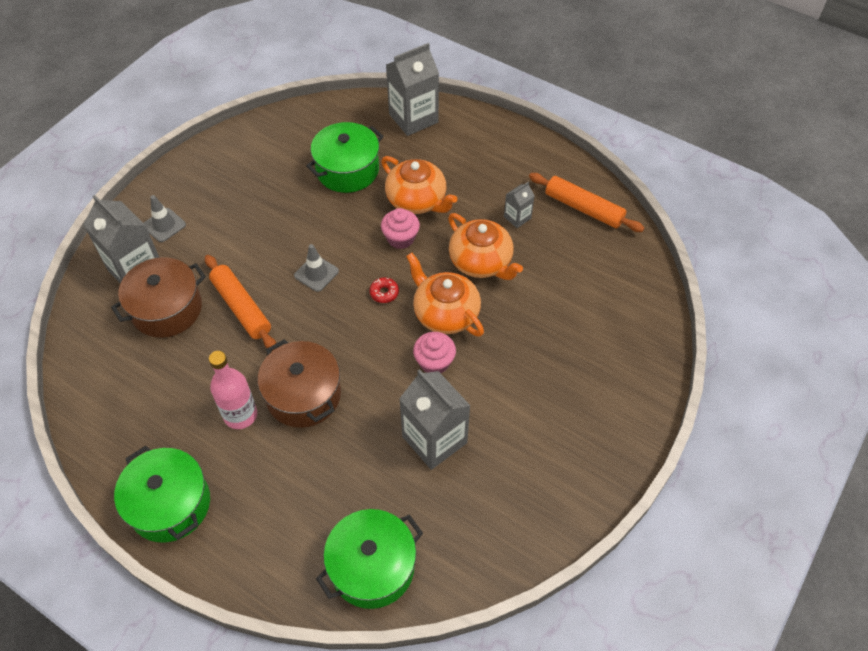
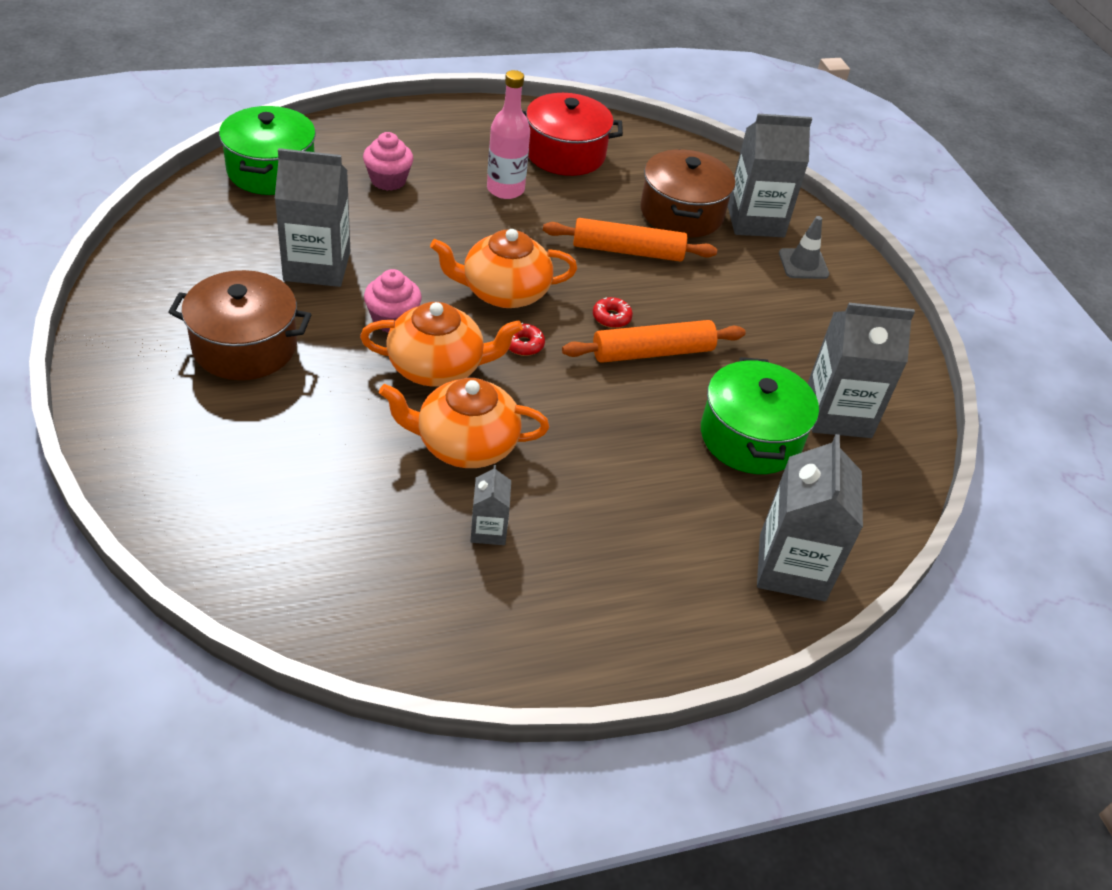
camera: 125 degrees right, 10 degrees down
(155, 417) = (565, 153): none -> red pot
(170, 504) = (473, 123): green pot -> none
(291, 150) = (837, 414): none -> grey carton
(303, 395) = (476, 228): brown pot -> brown pot (245, 346)
(316, 273) = (611, 317): grey traffic cone -> red donut
(400, 238) = (584, 406): pink cupcake -> pink cupcake (388, 180)
(417, 200) = (628, 461): orange teapot -> orange teapot (503, 292)
(583, 208) = (417, 613): orange rolling pin -> orange rolling pin (653, 352)

